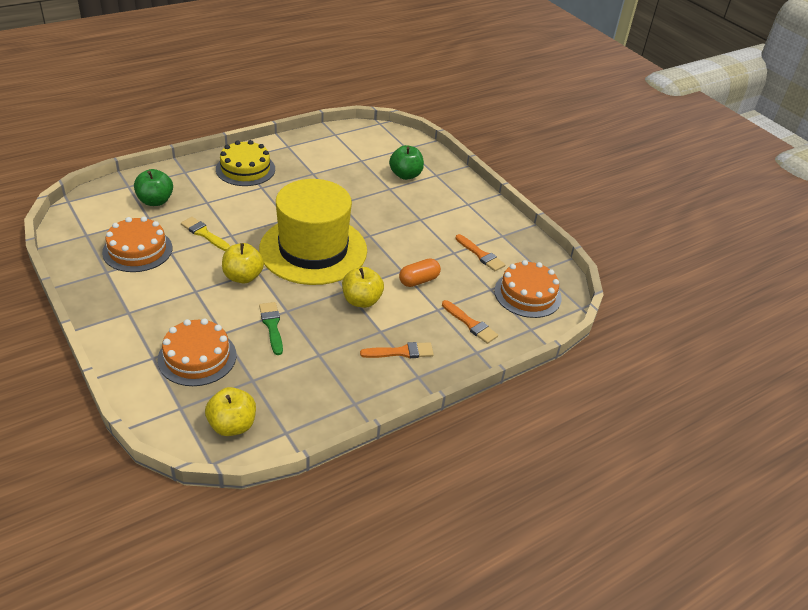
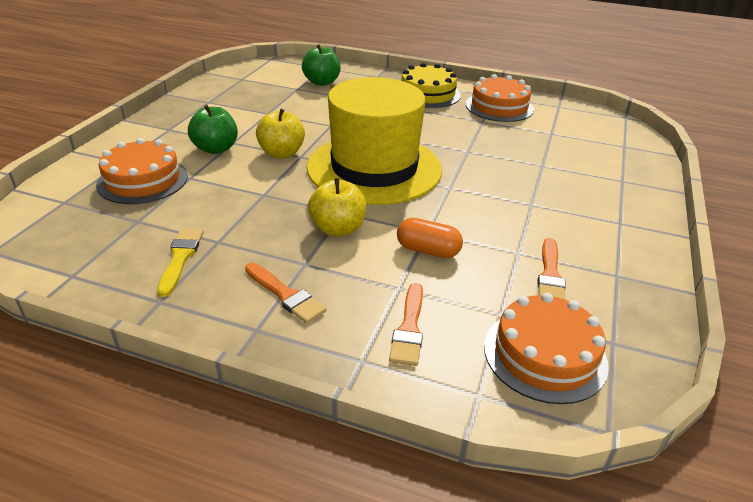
camera: 55 degrees right, 5 degrees down
(137, 250) = (251, 101): orange cake -> orange cake (499, 107)
(204, 234) = (313, 114): yellow brush -> yellow brush (180, 258)
(232, 425) = (58, 239): yellow apple -> none
(272, 326) = (231, 196): green brush -> none
(405, 175) = (582, 164): green apple -> green apple (216, 149)

